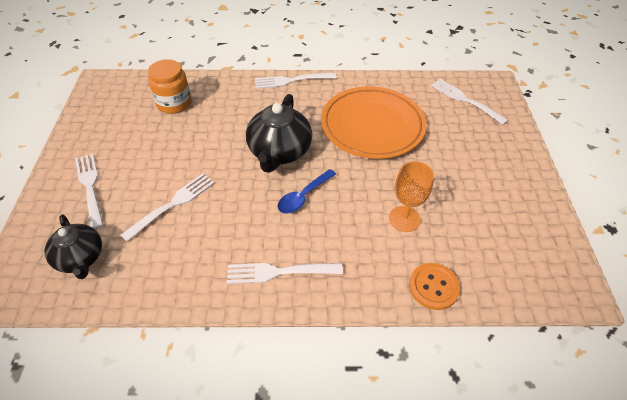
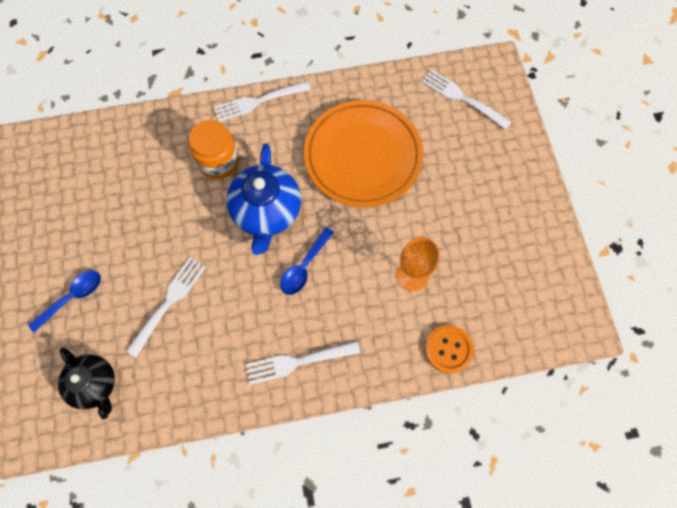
camera: 10 degrees left, 20 degrees up
(90, 187) = (72, 297): white fork -> blue spoon
(174, 103) = (128, 162): orange jar -> orange jar (218, 161)
(279, 152) = (266, 212): black teapot -> blue teapot

